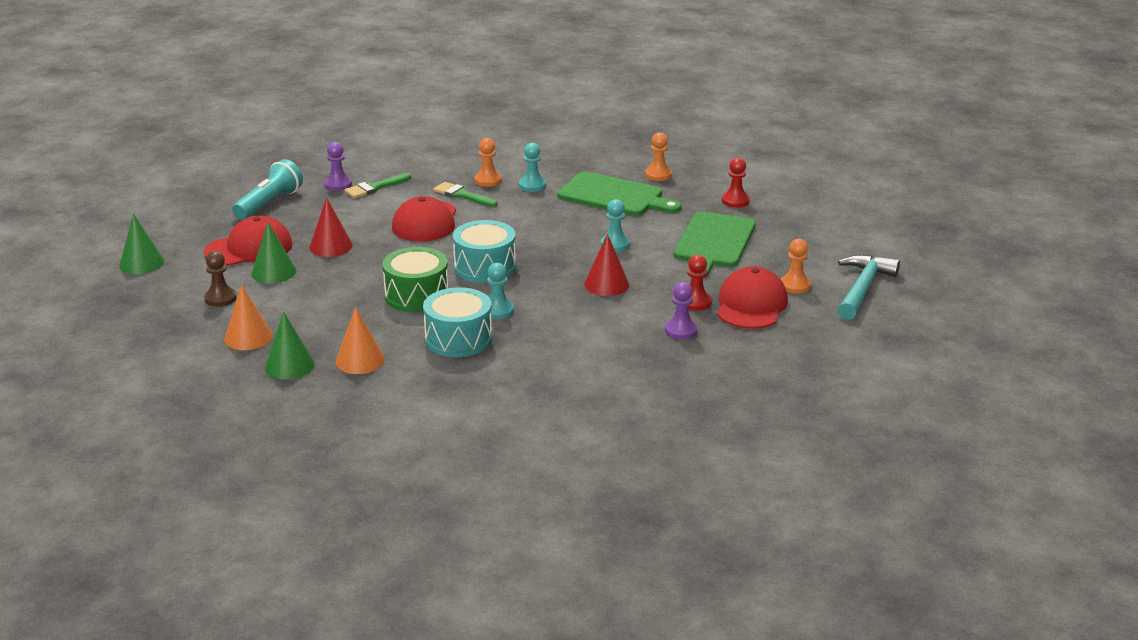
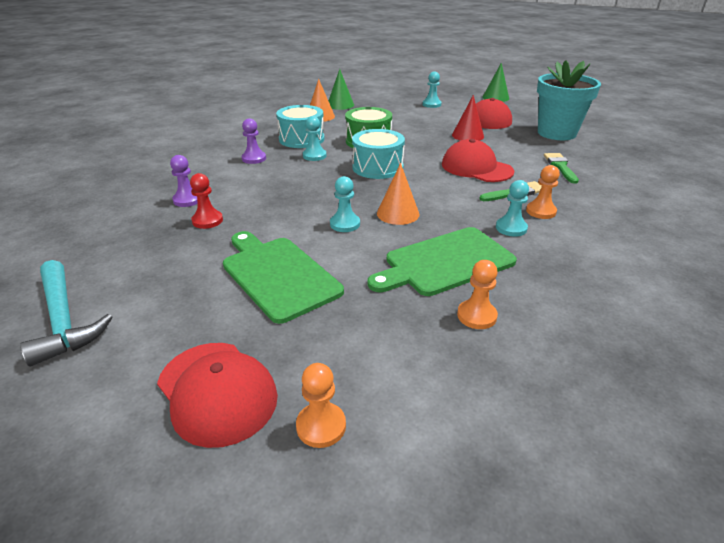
camera: 125 degrees right, 5 degrees up
(220, 298) = (431, 104): brown pawn -> turquoise pawn
(248, 337) = (381, 103): orange cone -> orange cone (398, 213)
(269, 203) = (556, 133): turquoise flashlight -> turquoise flower pot
(273, 272) = (449, 118): green cone -> none
(338, 184) = (576, 157): purple pawn -> purple pawn (254, 158)
(606, 284) = (290, 198): red cone -> none
(735, 201) = (346, 341): red pawn -> none
(751, 305) = (160, 242): red cap -> red cap (217, 392)
(795, 285) = (142, 280): orange pawn -> orange pawn (321, 426)

